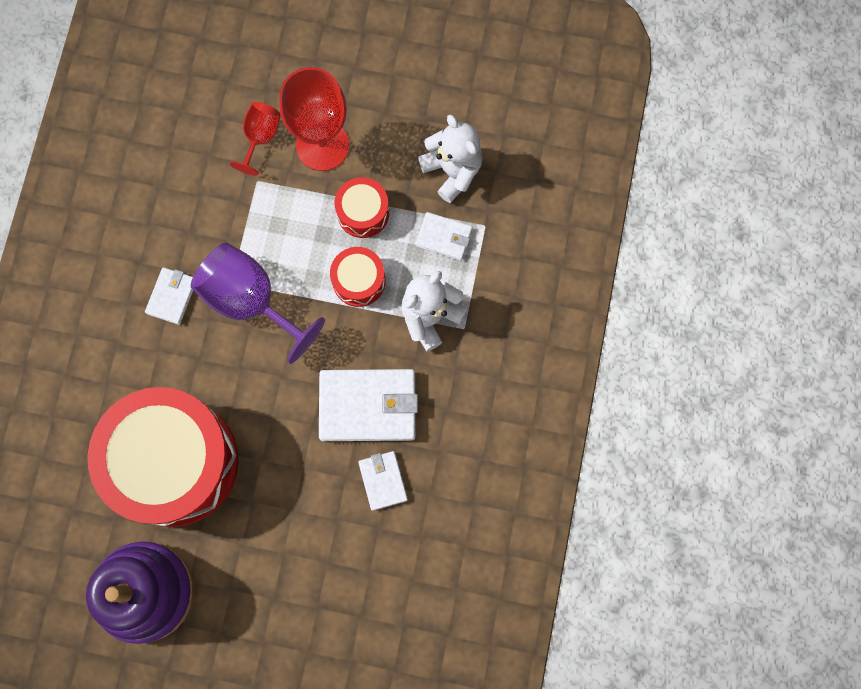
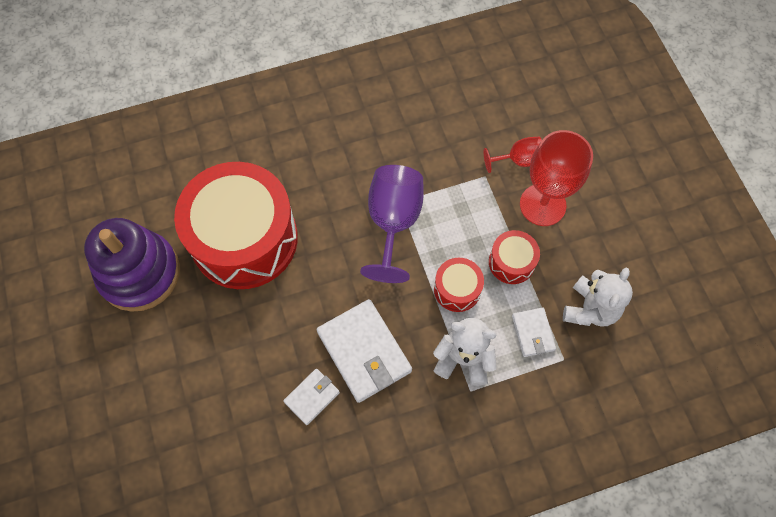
camera: 60 degrees right, 10 degrees down
(172, 296) = (364, 169): white wallet -> none

